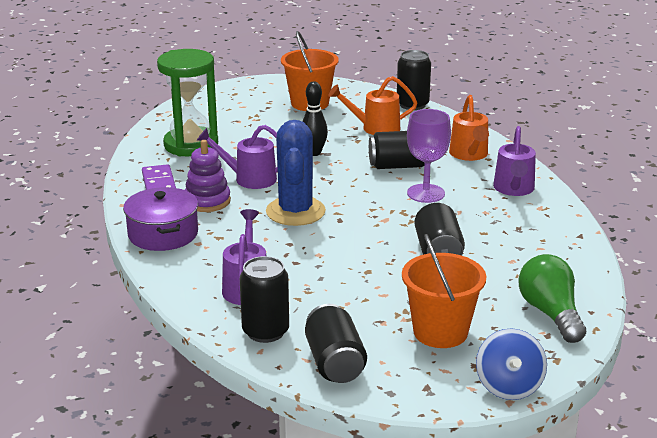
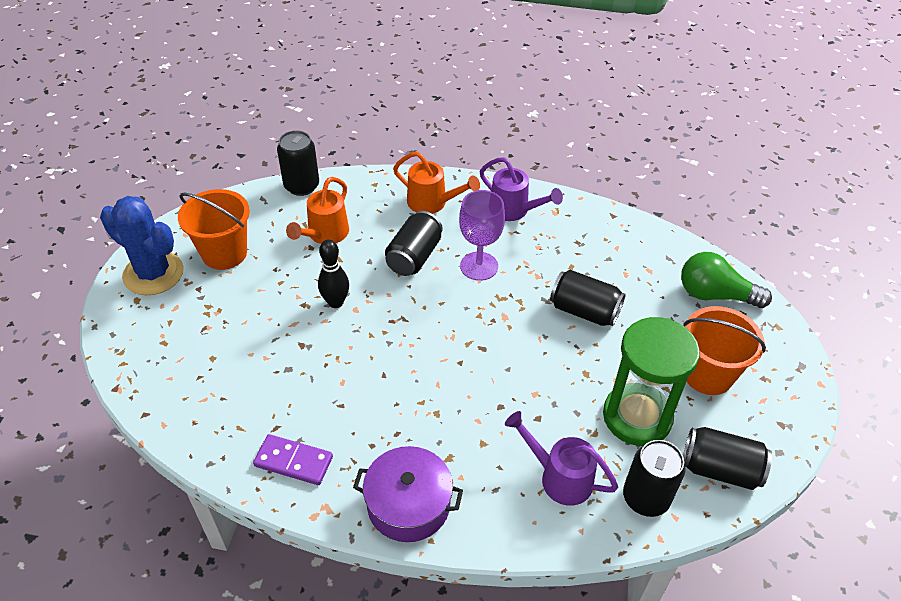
camera: 60 degrees left, 20 degrees up
(191, 145) = (226, 393): green hourglass -> green hourglass (637, 417)
(207, 201) = (367, 434): purple stacking toy -> none
(249, 178) = (346, 378): purple watering can -> none
(295, 211) = (443, 373): blue cactus -> blue cactus (153, 273)
(509, 386) = (801, 373): blue spinning top -> none

